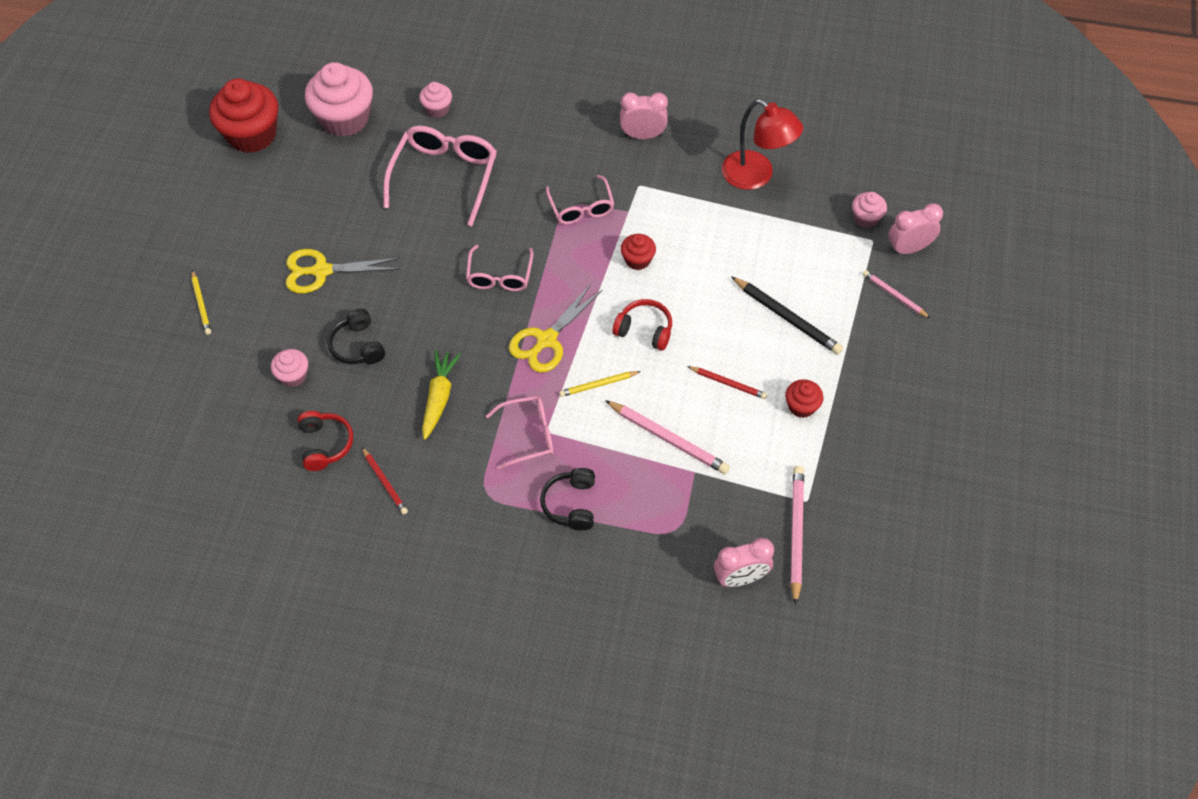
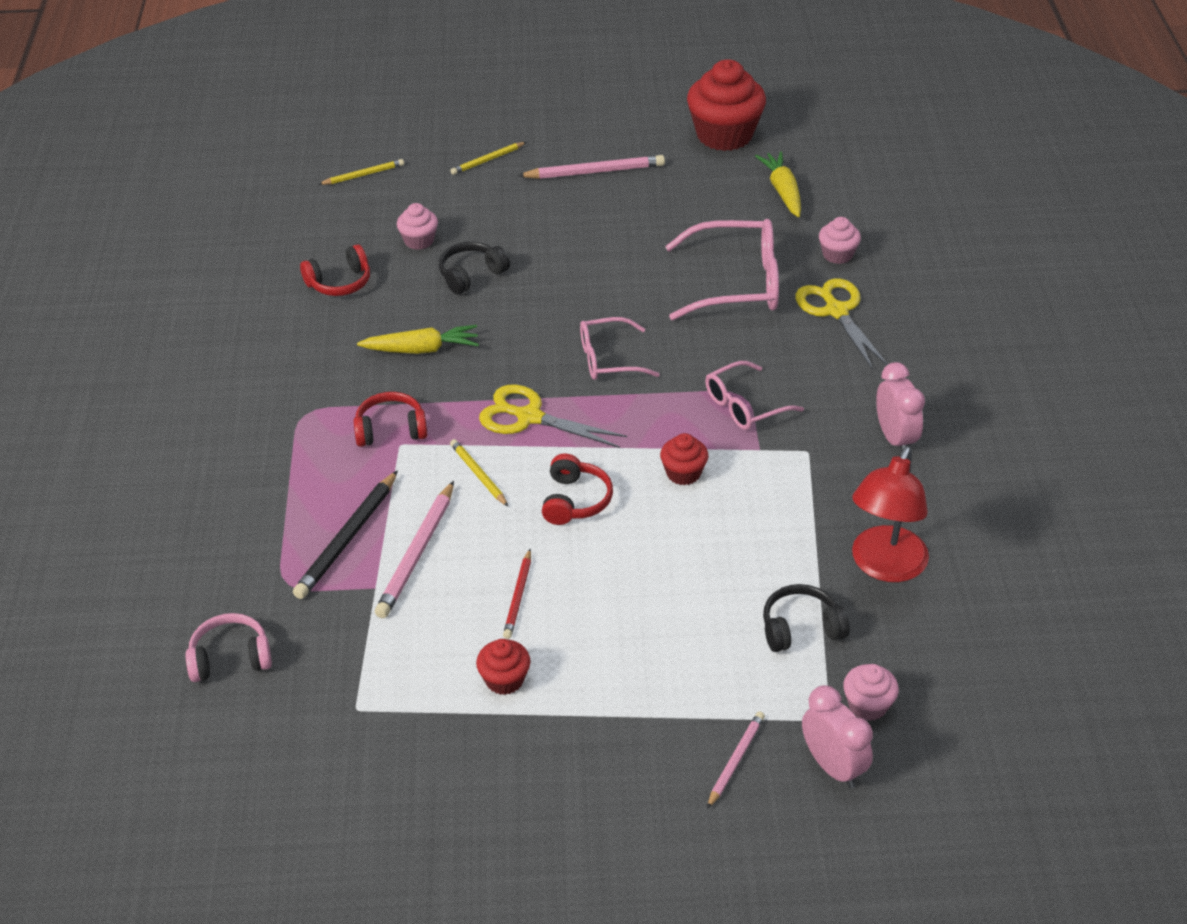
camera: 75 degrees right, 15 degrees down
(174, 403) = (363, 175): none -> yellow pencil
(321, 271) = (561, 226): yellow scissors -> yellow scissors (836, 311)
(345, 119) = (782, 191): pink cupcake -> yellow carrot
(385, 482) = (302, 335): red pencil -> none
(528, 435) = (390, 430): pink glasses -> red headphones
(571, 504) = (305, 485): black headphones -> black headphones (801, 628)
(740, 577) = (230, 658): pink clock -> pink headphones
(787, 318) = (647, 641): black pencil -> black pencil (347, 538)
(796, 533) = (305, 705): pink pencil -> pink pencil (595, 172)

